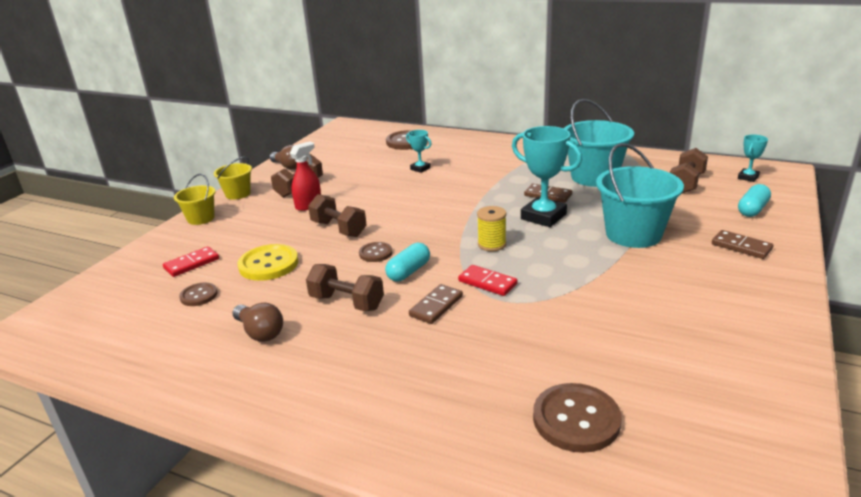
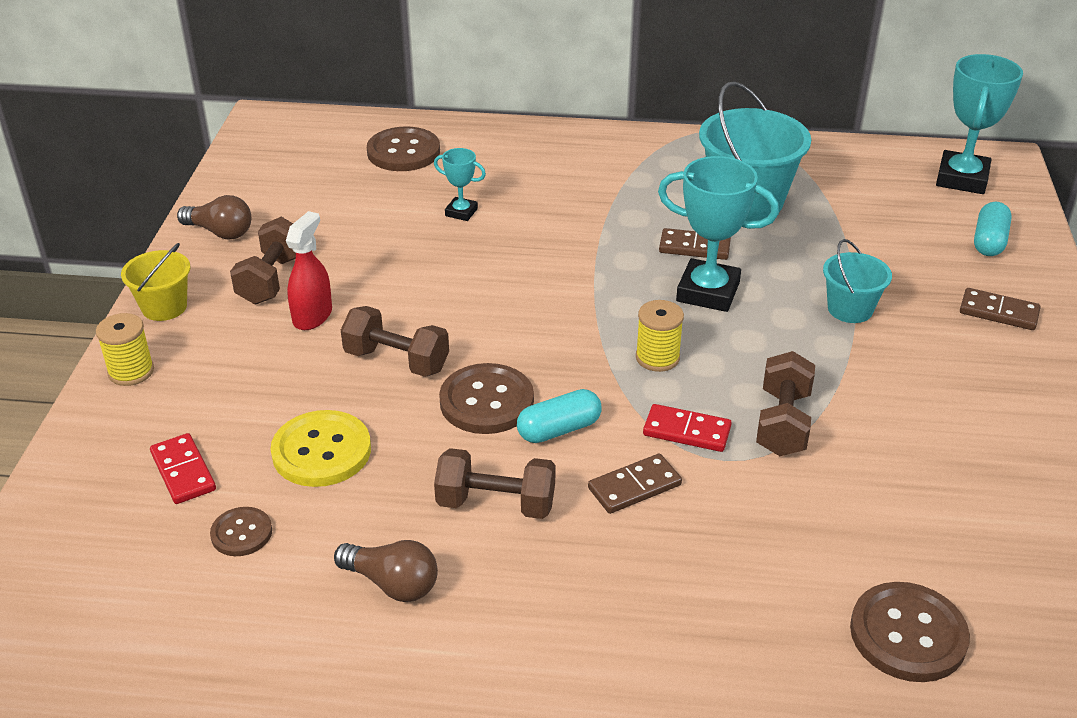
camera: 20 degrees left, 10 degrees up
(192, 264) = (183, 471): red domino -> red domino turned 60 degrees counterclockwise
(201, 218) = (131, 371): yellow bucket -> yellow spool
(375, 253) = (486, 401): brown button -> brown button, size x1.75
(409, 272) = (559, 429): turquoise capsule -> turquoise capsule turned 45 degrees clockwise
(436, 306) = (634, 487): brown domino -> brown domino turned 45 degrees clockwise
(633, 234) = (850, 309): turquoise bucket -> turquoise bucket, size x0.55
(686, 183) = (883, 200): brown dumbbell -> brown dumbbell (782, 423)
(748, 177) = (962, 179): turquoise trophy -> turquoise trophy, size x1.94

